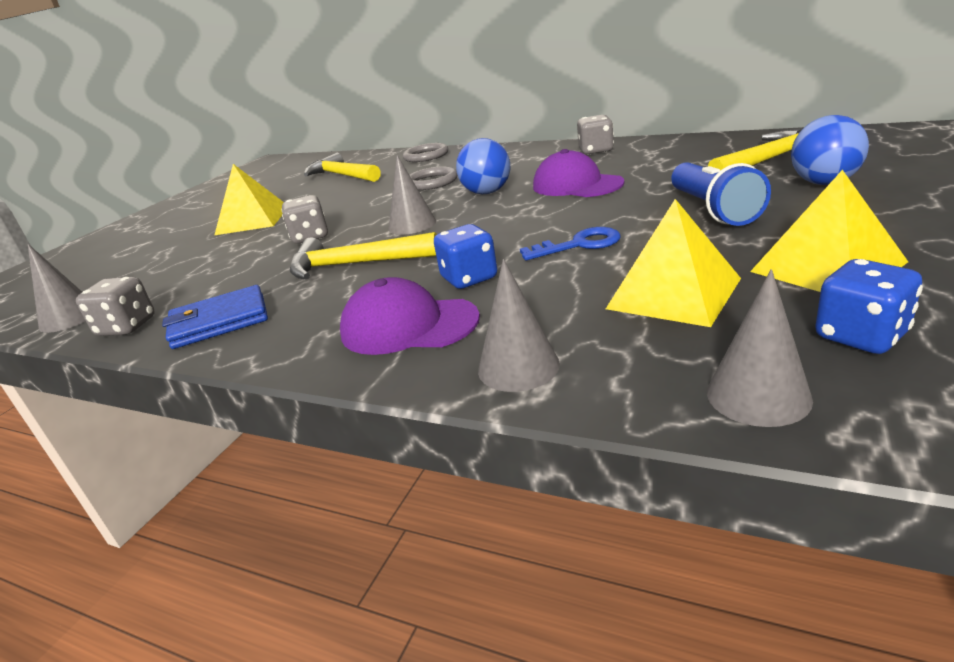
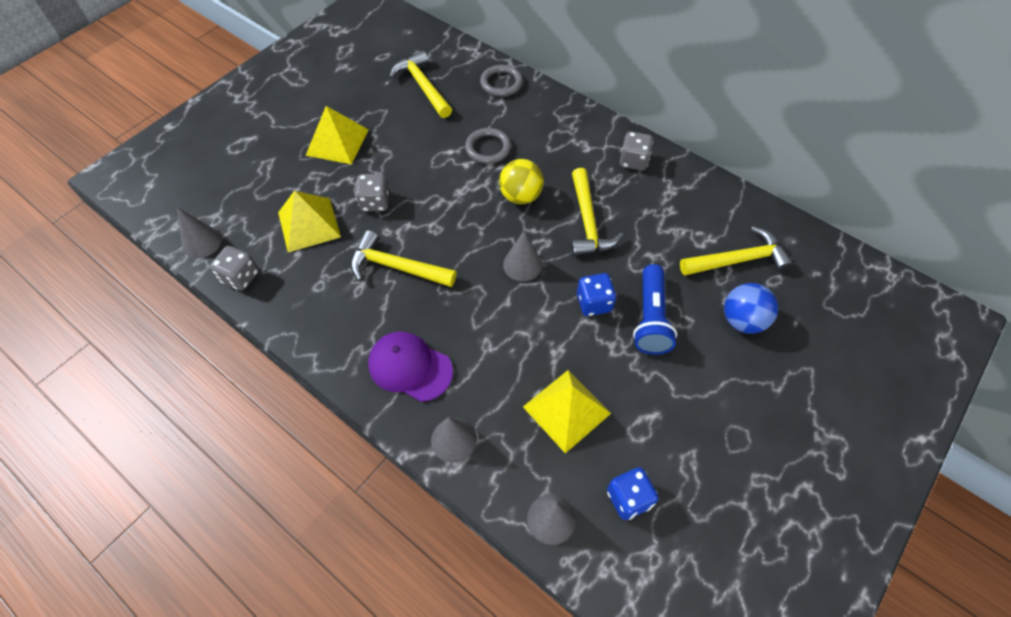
camera: 10 degrees right, 30 degrees up
(219, 322) = (299, 301): blue wallet -> none
(412, 225) = (450, 223): grey cone -> grey cone (522, 264)
(469, 278) = (462, 328): blue dice -> blue dice (594, 303)
(487, 193) = (520, 196): blue ball -> yellow ball
(576, 185) = (587, 222): purple cap -> yellow hammer
(579, 245) = (545, 320): blue key -> none
(827, 266) = (663, 426): yellow pyramid -> yellow pyramid (309, 224)

